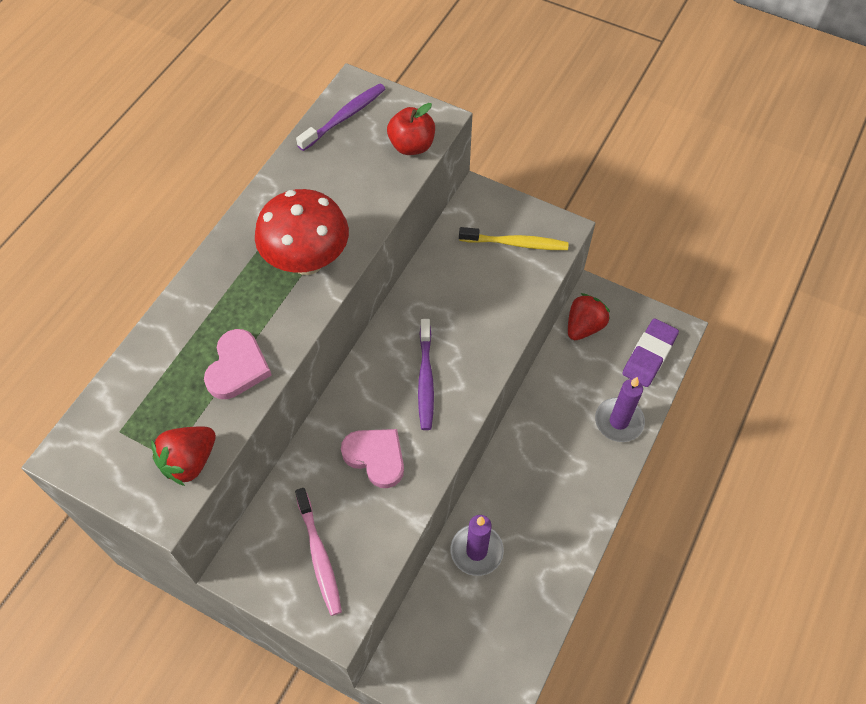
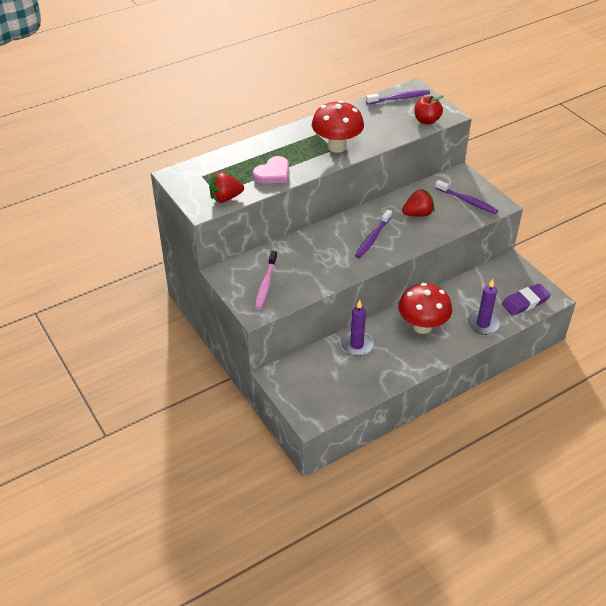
camera: 30 degrees right, 15 degrees down
(376, 457) = (323, 258): pink heart -> none
(516, 243) = (467, 201): yellow toothbrush -> purple toothbrush
(545, 468) = (422, 326): none -> red mushroom
(584, 326) = (494, 274): red strawberry -> red strawberry (418, 214)

